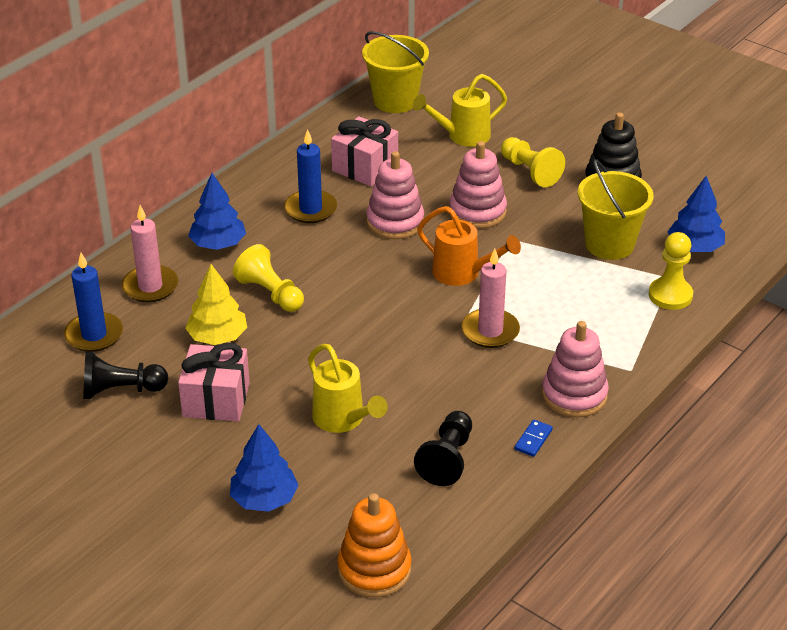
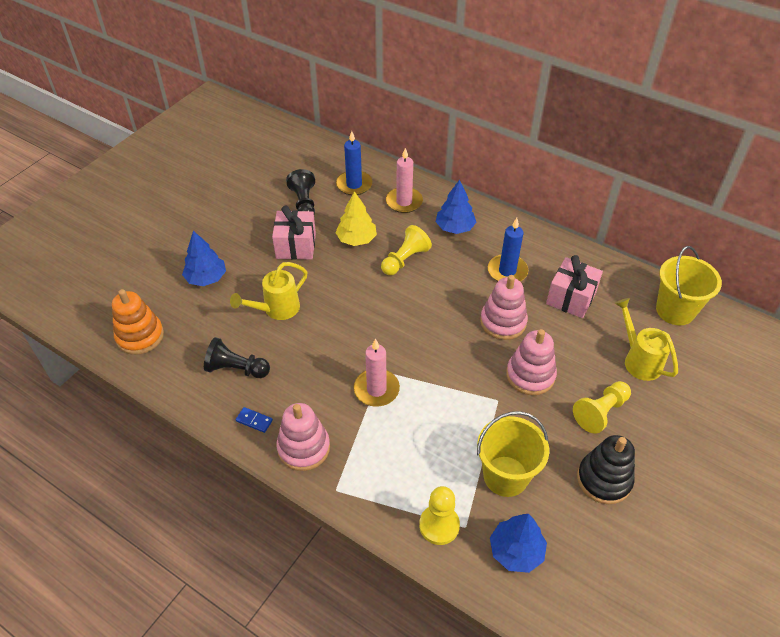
camera: 85 degrees right, 10 degrees up
(462, 273) = (445, 368): orange watering can -> none

